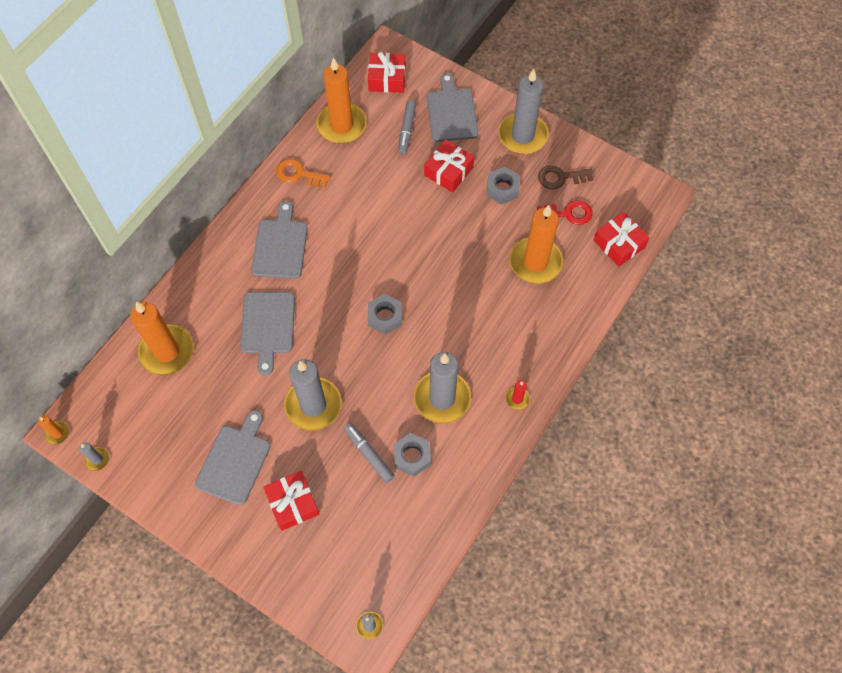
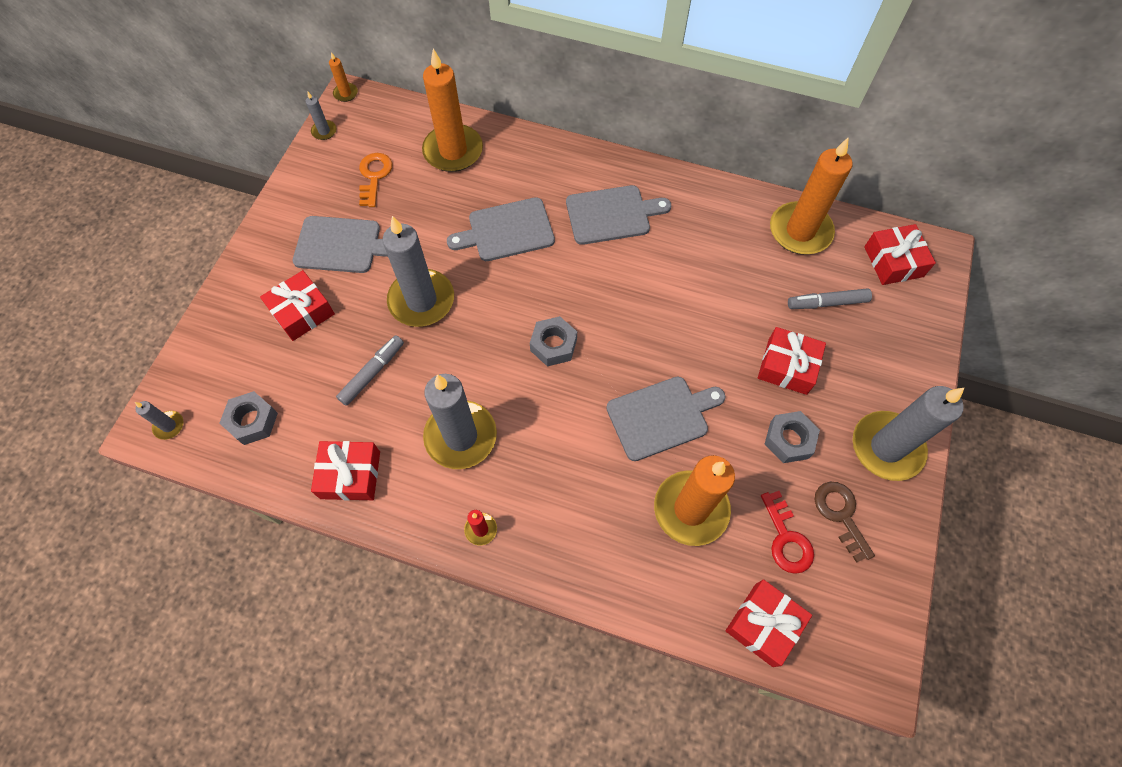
camera: 75 degrees right, 0 degrees up
(299, 174) = (712, 206): orange key -> orange key (374, 176)
(412, 456) = (378, 420): grey nut -> grey nut (252, 421)
(451, 112) = (880, 348): grey cutting board -> grey cutting board (661, 417)
(452, 484) = (350, 475): none -> red gift

